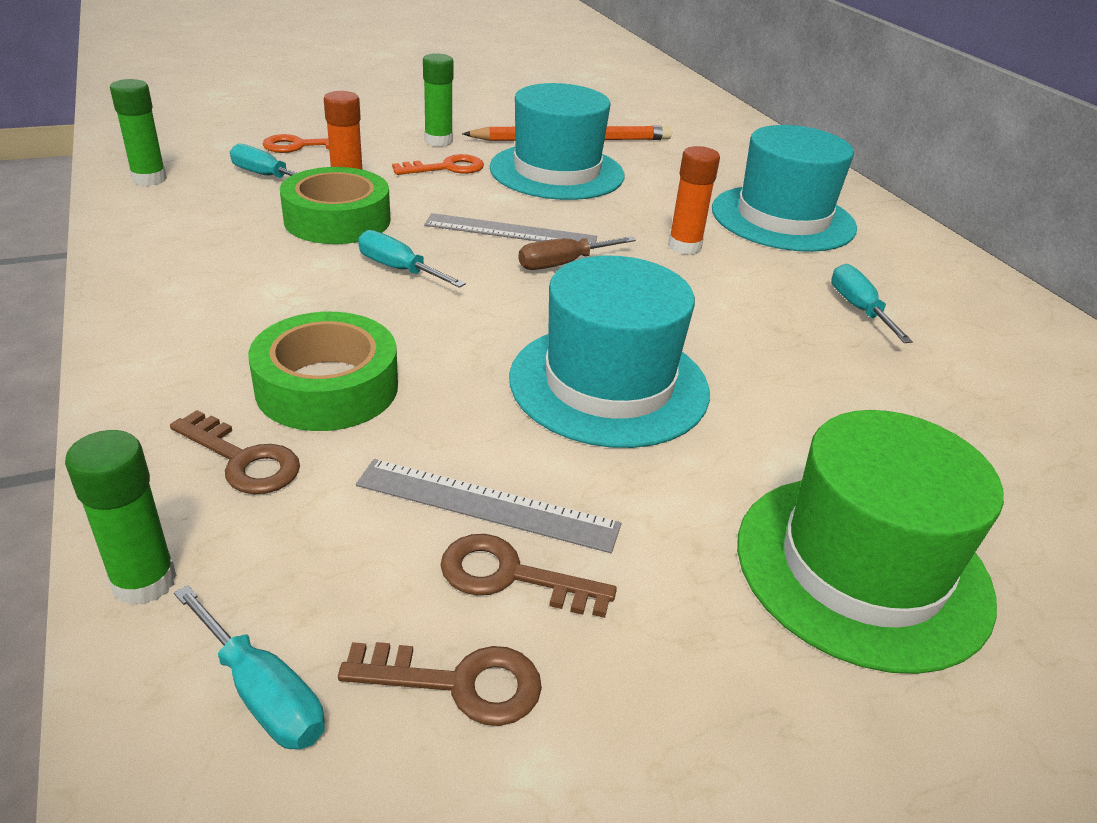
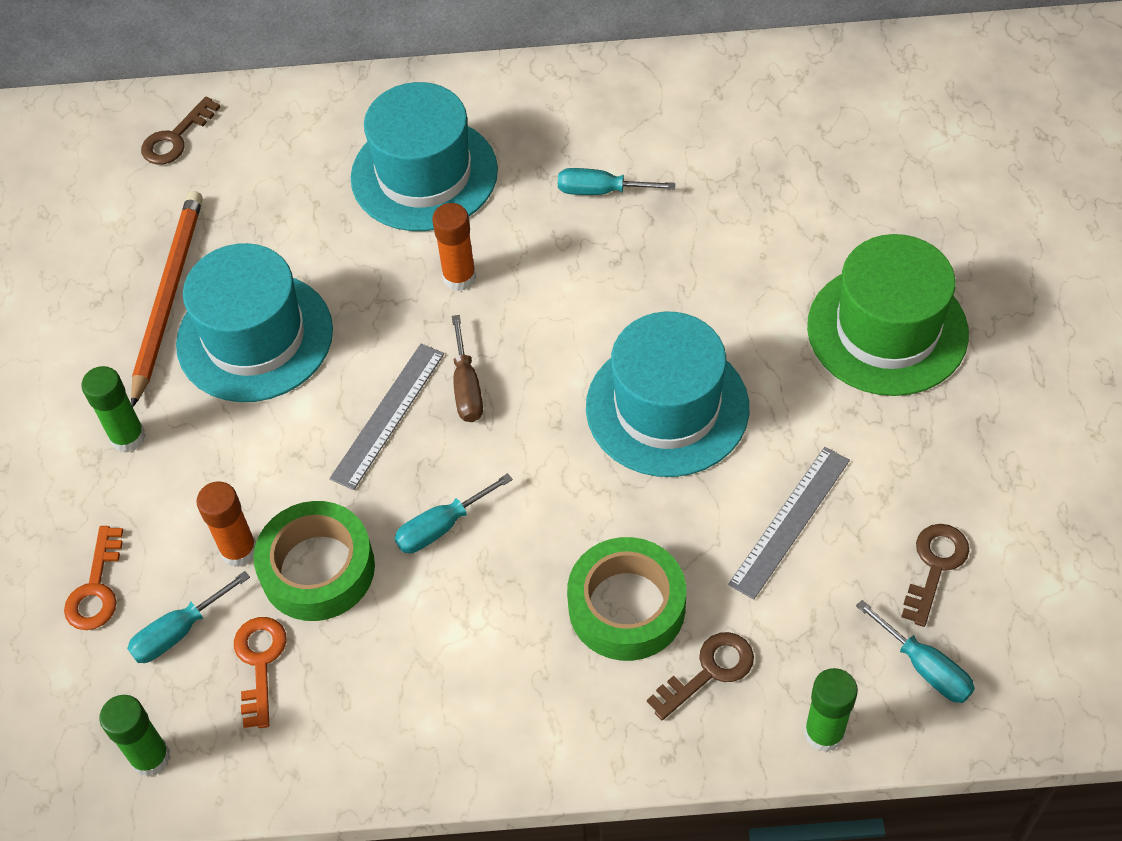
camera: 65 degrees left, 20 degrees up
(262, 693) = (925, 667): turquoise screwdriver -> turquoise screwdriver turned 75 degrees clockwise
(446, 168) = (212, 443): orange key -> orange key (260, 663)
(511, 576) = (858, 521): brown key -> brown key (176, 138)

